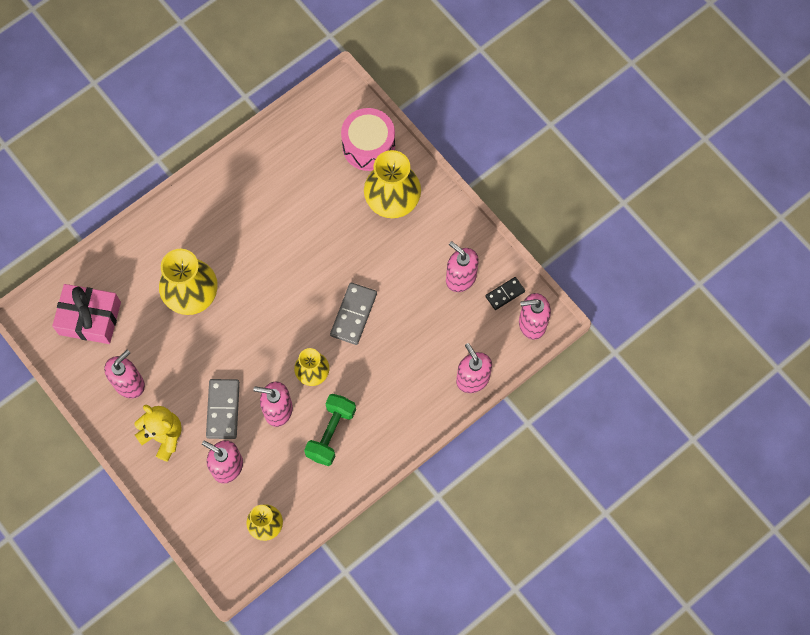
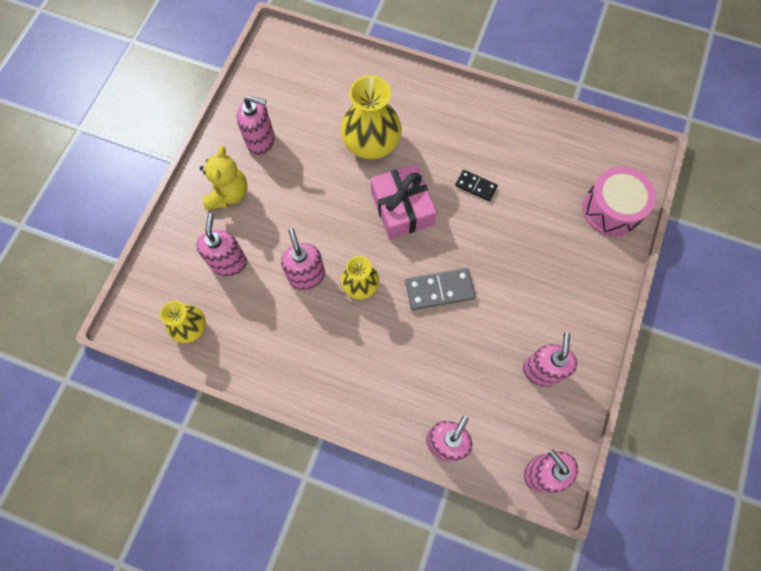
camera: 60 degrees right, 0 degrees up
(90, 318) = (301, 79): pink gift -> pink gift (402, 208)
(223, 409) = (280, 228): grey domino -> none
(331, 433) = (311, 336): green dumbbell -> none
(392, 199) = (575, 260): yellow vase -> none
(505, 294) = (555, 425): black domino -> black domino (476, 186)

